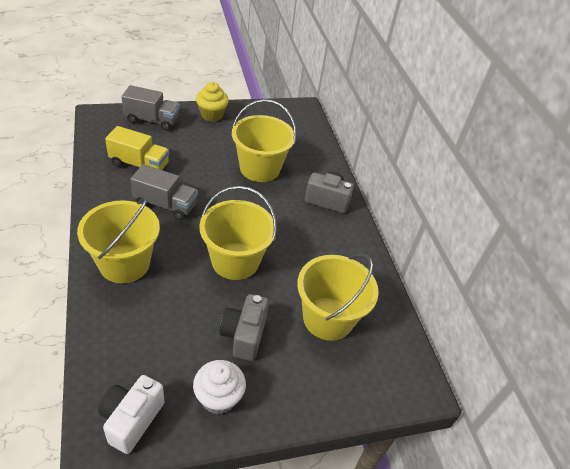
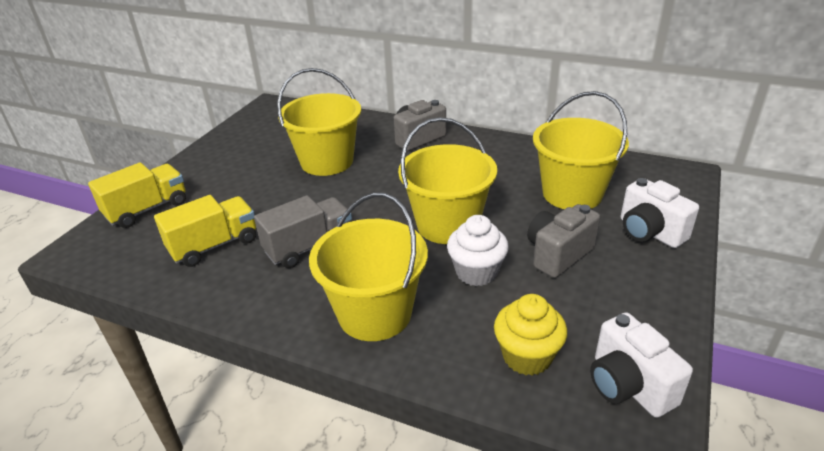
camera: 45 degrees left, 10 degrees down
(152, 120) = (147, 209): grey truck -> yellow truck
(212, 115) = (201, 163): yellow cupcake -> yellow cupcake (527, 356)
(218, 398) = (632, 302): white cupcake -> white cupcake (476, 272)
(244, 335) = (558, 255): grey camera -> grey camera turned 90 degrees clockwise
(313, 385) = (649, 232): none -> white camera

